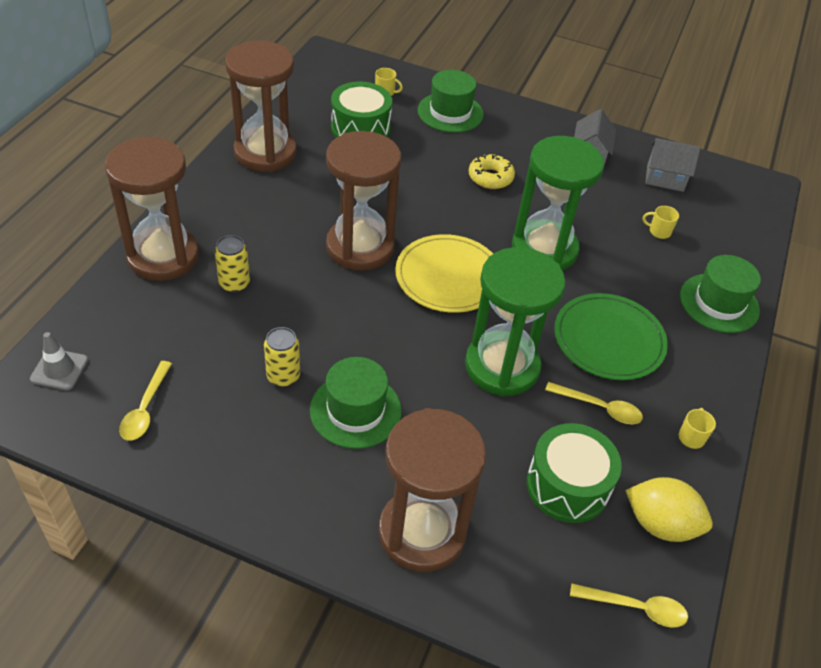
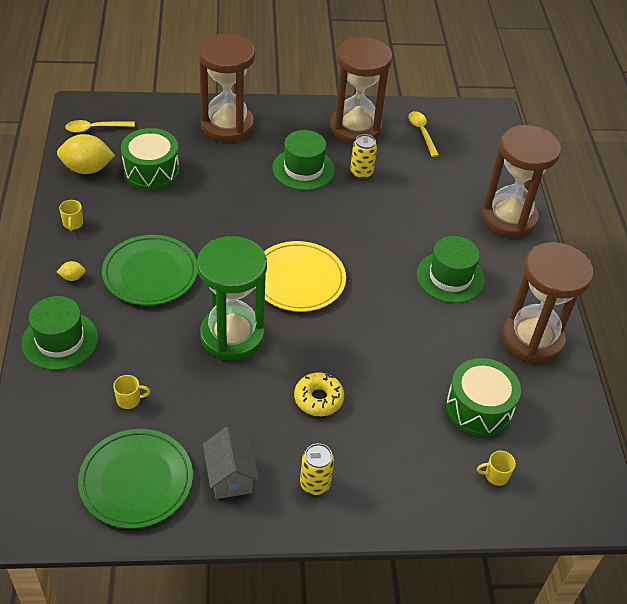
camera: 155 degrees right, 0 degrees up
(59, 369) = (488, 135): grey traffic cone -> none
(234, 284) = (444, 217): yellow can -> yellow can (315, 484)
(360, 247) = (382, 278): brown hourglass -> brown hourglass (355, 128)
(450, 112) = (409, 476): green hat -> green hat (450, 277)
(502, 366) = (223, 226): green hourglass -> none
(599, 408) = (144, 221): yellow spoon -> none
(665, 178) = (136, 480): grey house -> green plate
(699, 365) = (72, 277): none -> yellow lemon

